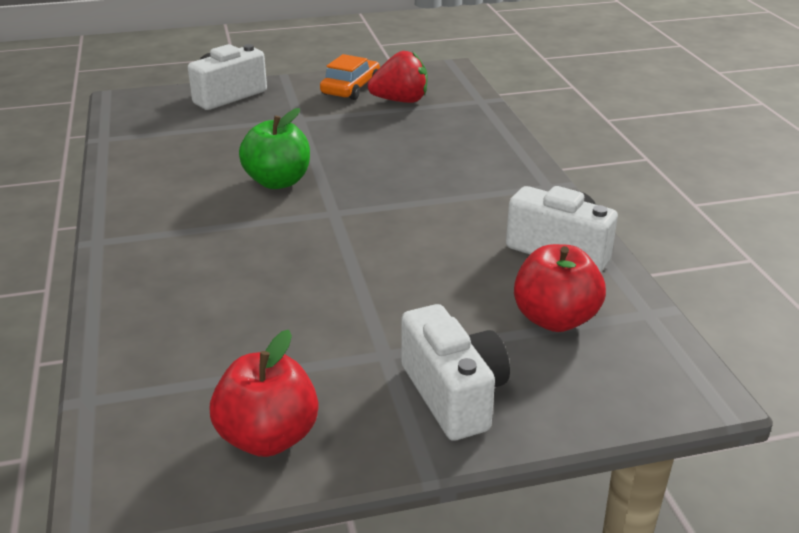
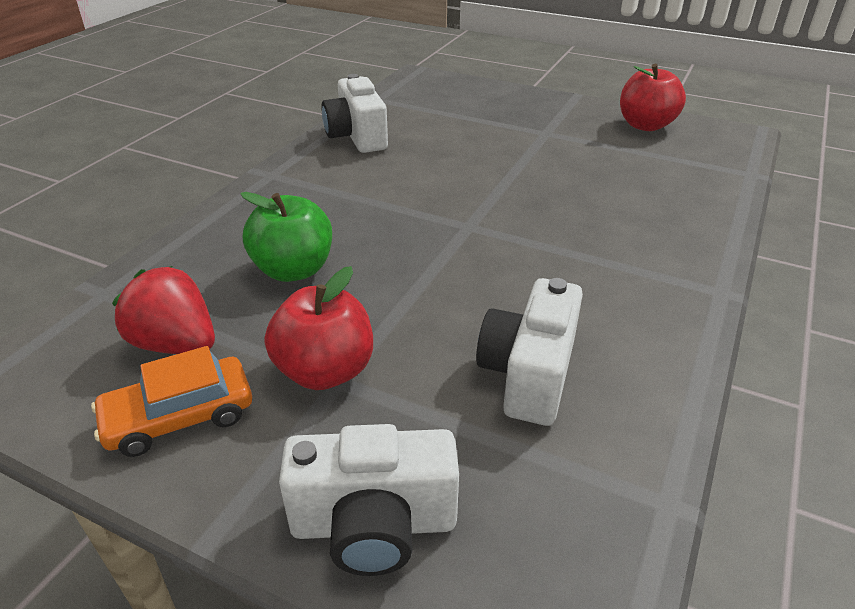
camera: 140 degrees left, 5 degrees up
(278, 182) = (482, 282): green apple -> green apple (293, 270)
(453, 395) = (531, 108): white camera -> white camera (529, 374)
(555, 319) = (429, 113): red apple -> red apple (325, 371)

